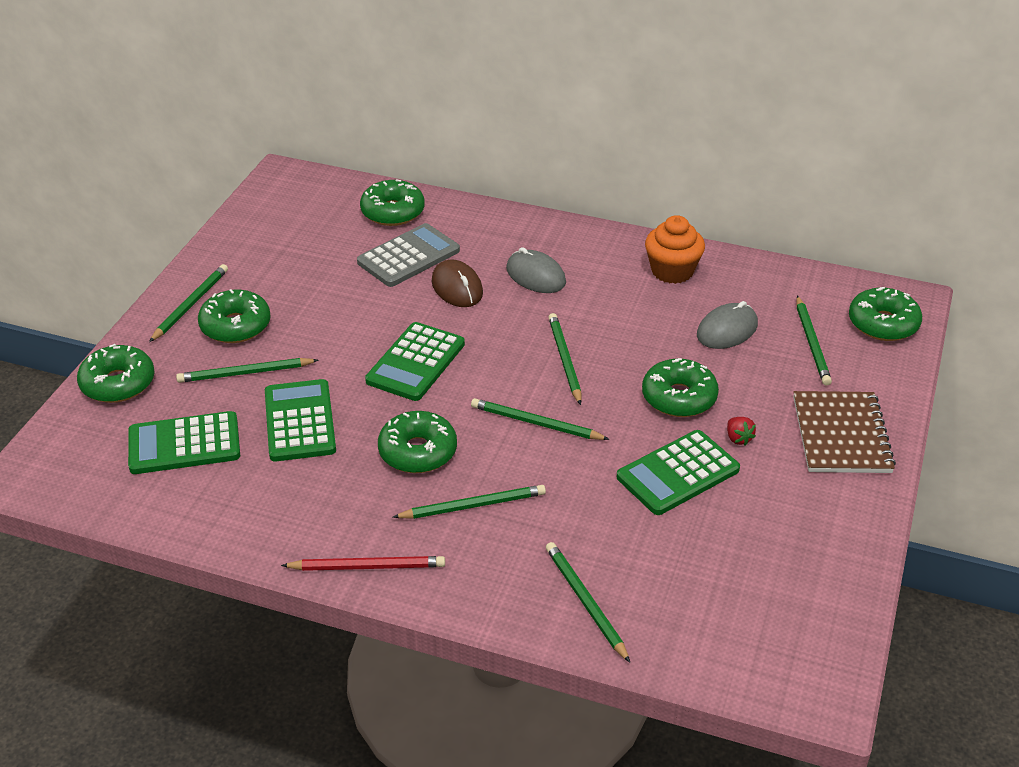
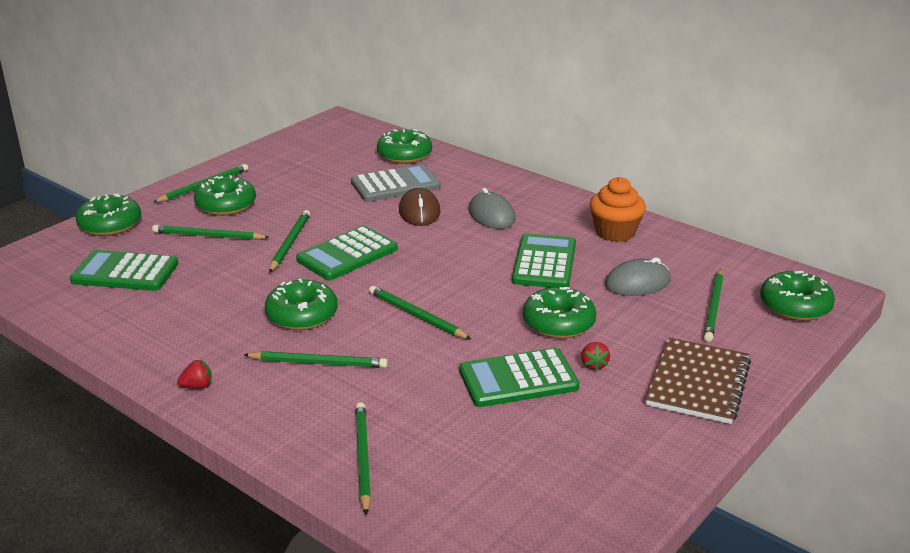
camera: 20 degrees right, 10 degrees down
(299, 421) = (224, 275): green calculator -> green calculator (544, 262)
(367, 566) = (197, 386): red pencil -> red strawberry
(564, 360) = (474, 276): green pencil -> green pencil (290, 243)

